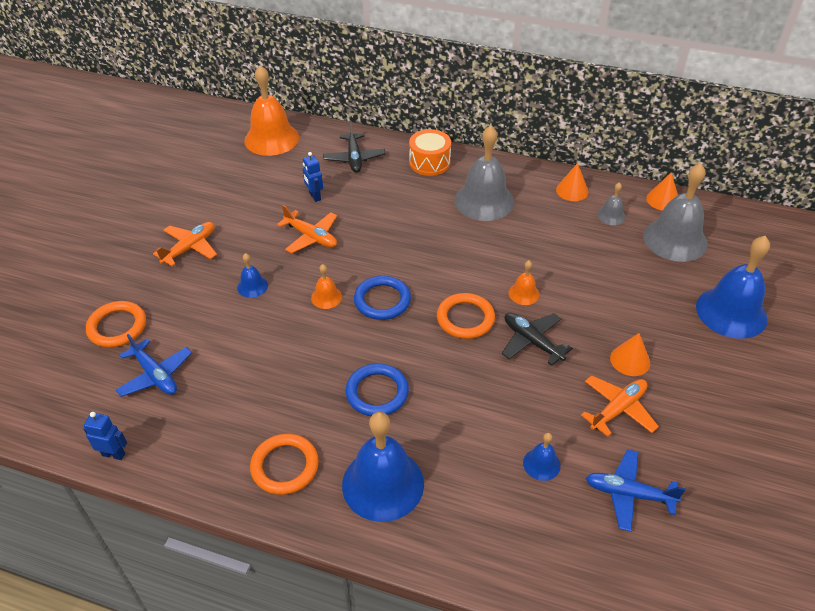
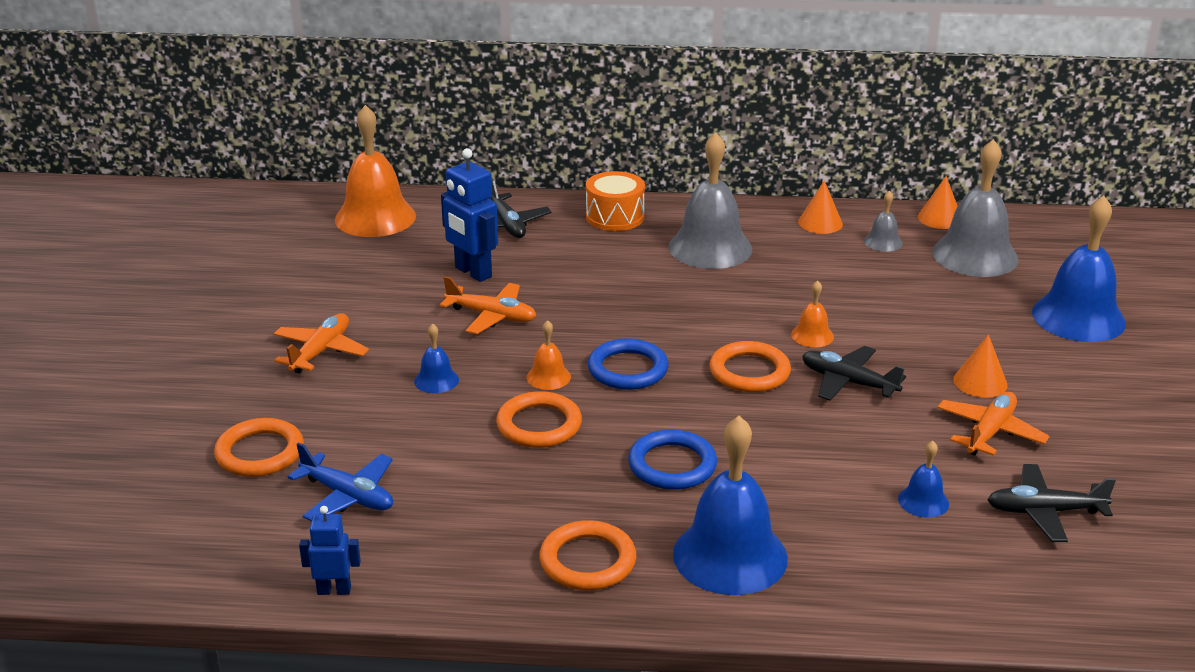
camera: 15 degrees left, 15 degrees down
(302, 338) = (539, 425): none -> orange ring
(314, 196) = (472, 272): blue robot -> blue robot, size x1.72
(628, 494) = (1044, 512): blue plane -> black plane

